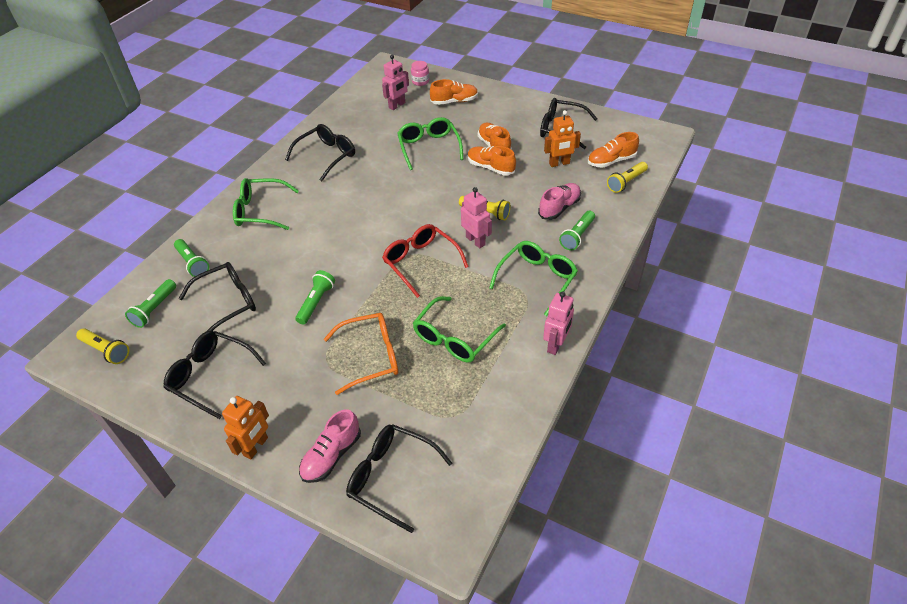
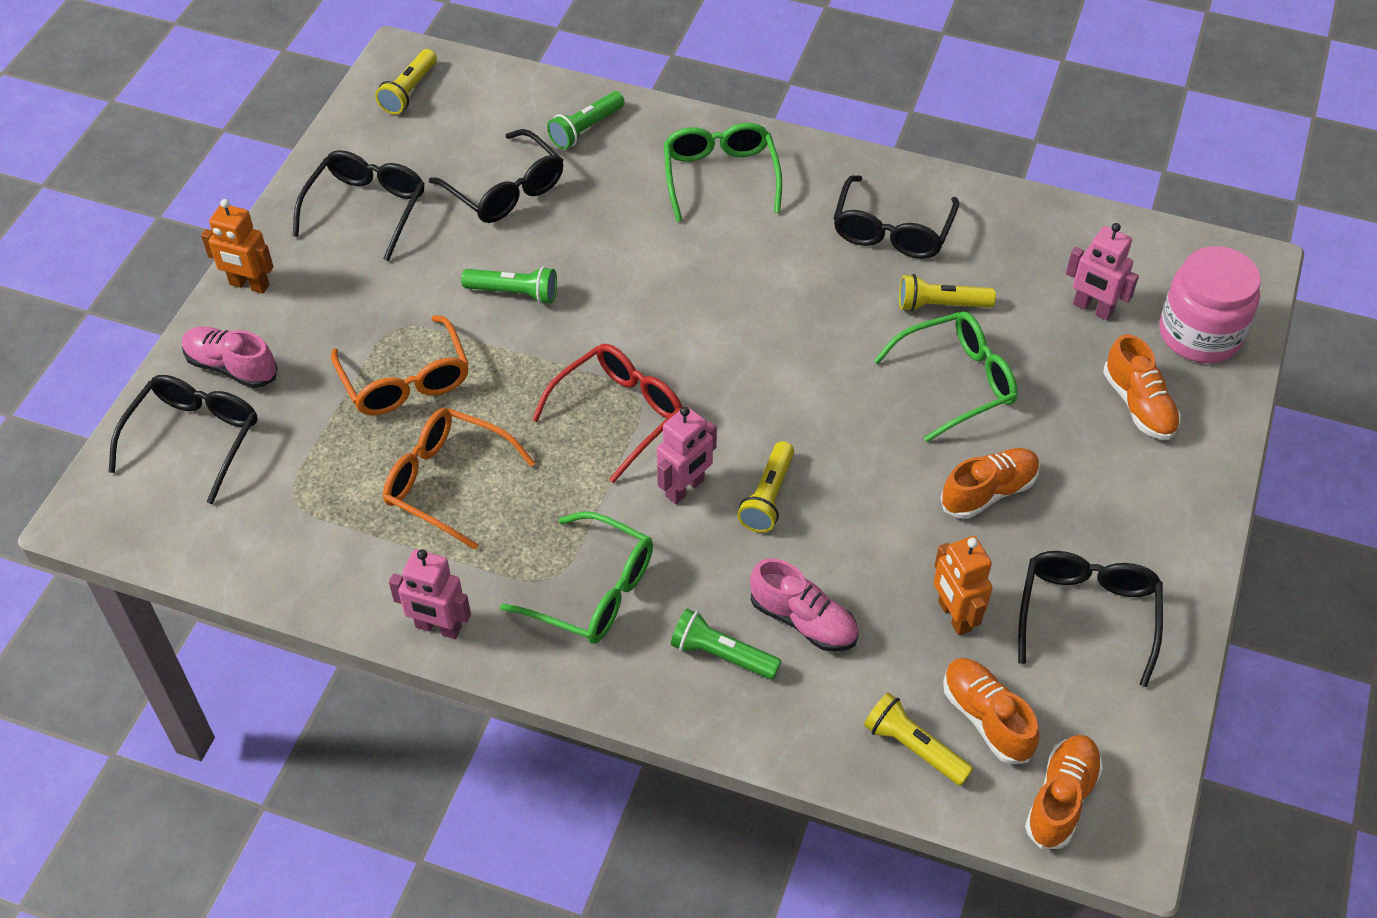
camera: 80 degrees right, 5 degrees up
(155, 309) = (488, 116): green flashlight -> none
(327, 156) = (892, 231): black glasses -> black glasses turned 75 degrees clockwise
(380, 147) = (941, 305): none -> yellow flashlight
(420, 81) = (1199, 334): pink jar -> pink jar, size x2.08
(454, 338) = (446, 482): green glasses -> orange glasses
(490, 168) = (912, 492): orange shoe -> orange shoe (1061, 799)

